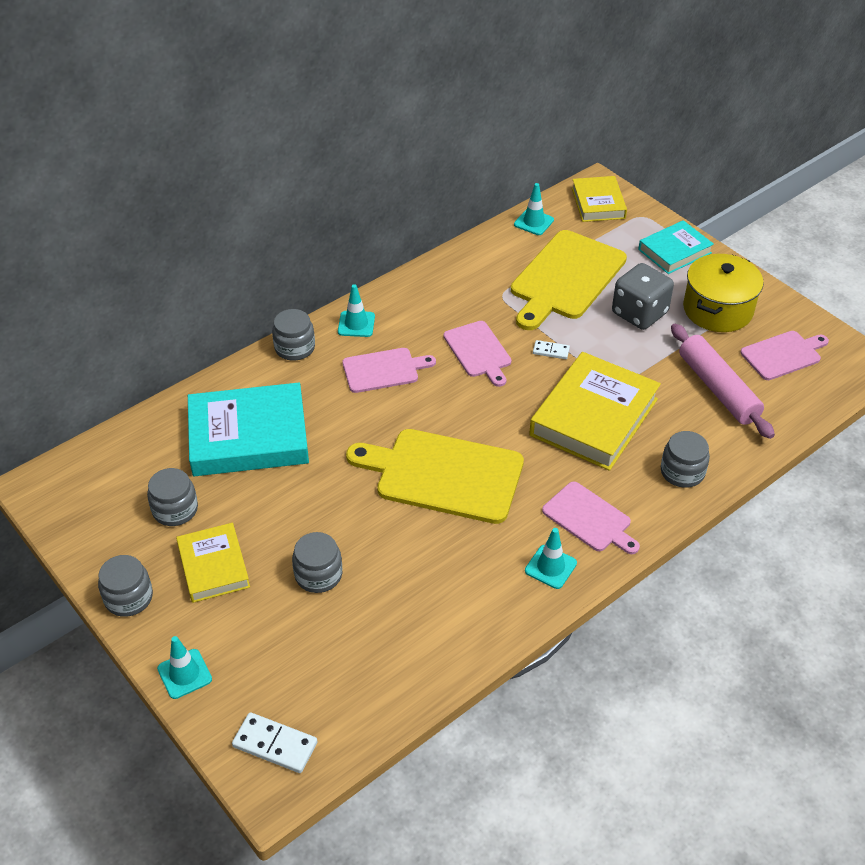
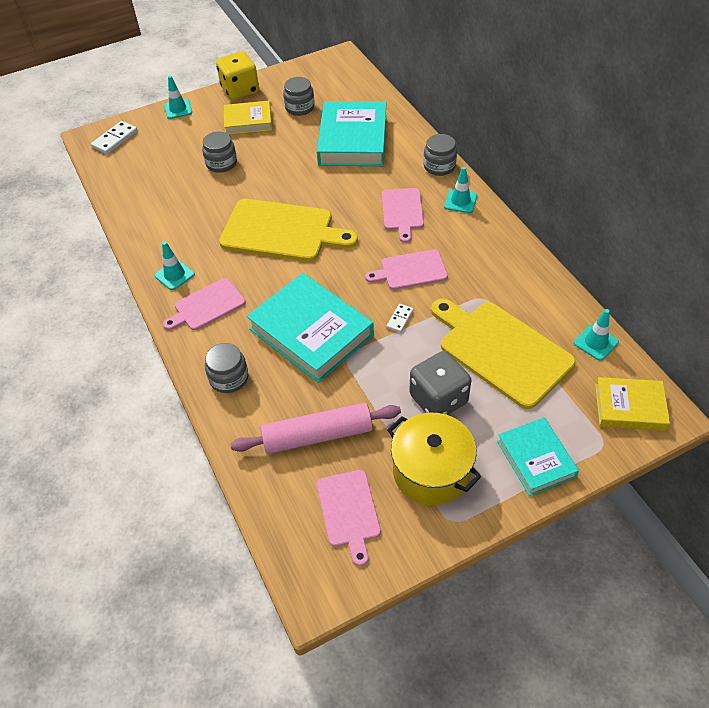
camera: 105 degrees right, 5 degrees up
(128, 598) = (240, 90): grey jar -> yellow dice
(443, 475) = (282, 231): yellow cutting board -> yellow cutting board turned 75 degrees clockwise
(594, 417) = (311, 332): yellow book -> turquoise book

